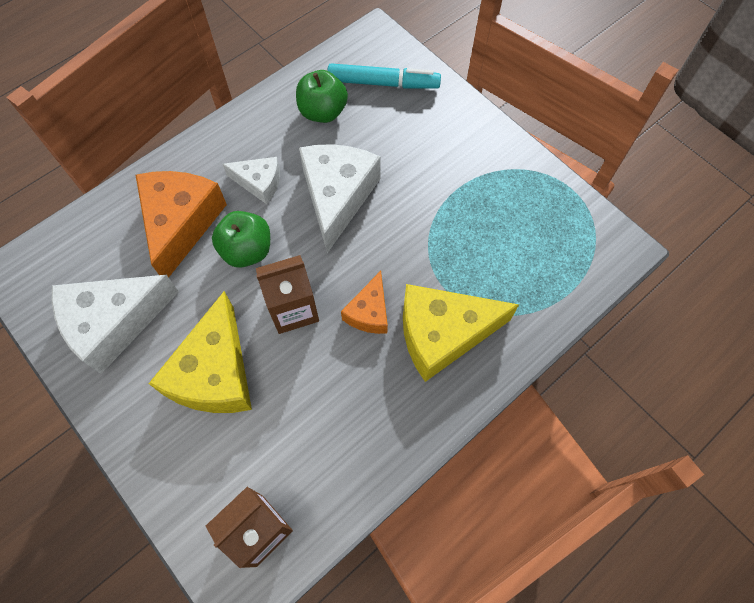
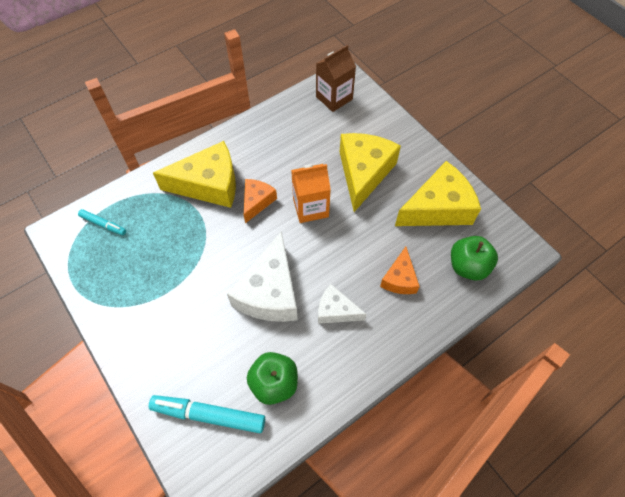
camera: 175 degrees left, 5 degrees down
(114, 323) = (438, 208): white cheese -> yellow cheese
(181, 223) = (399, 278): orange cheese -> orange cheese, size x0.55
(247, 250) = (345, 252): green apple -> green apple (468, 266)
(293, 309) = (310, 208): brown carton -> orange carton
(568, 263) = (103, 224): none -> turquoise marker

